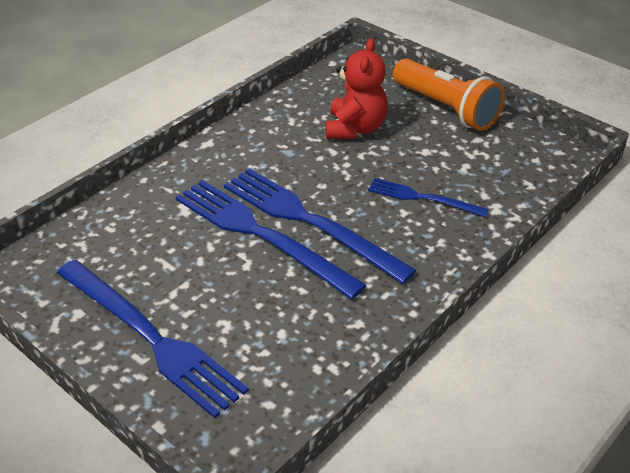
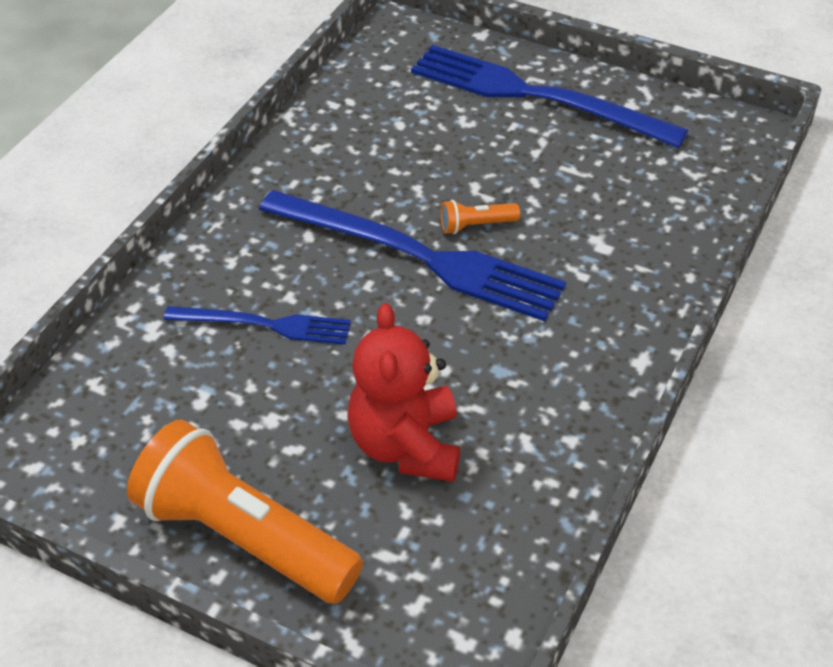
camera: 165 degrees right, 5 degrees up
(261, 235) = (476, 225): blue fork -> orange flashlight

